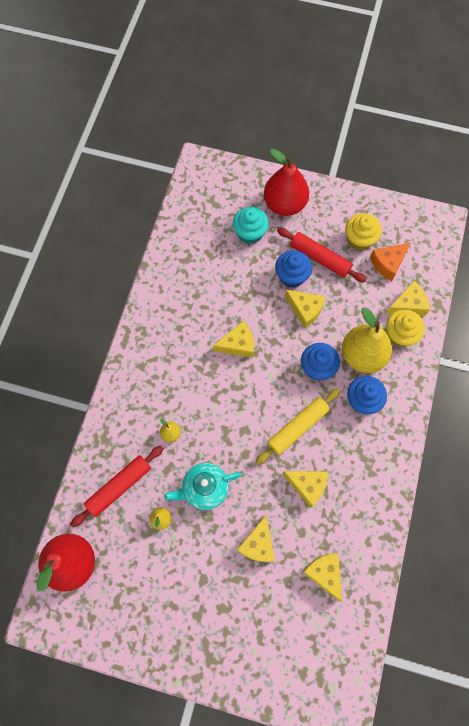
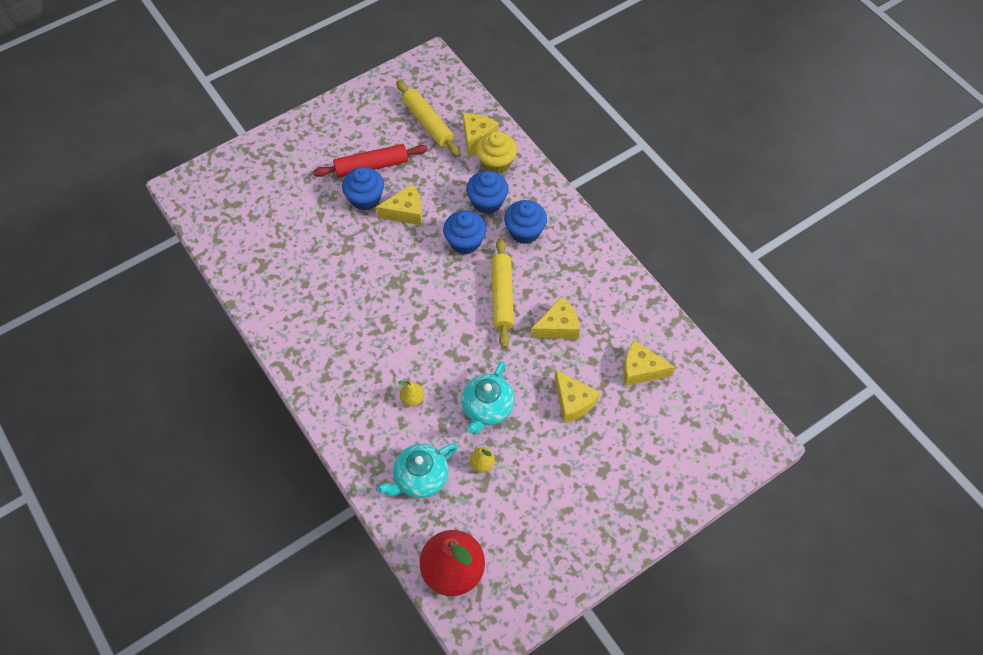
camera: 50 degrees left, 10 degrees down
(119, 487) = (420, 478): red rolling pin -> turquoise teapot
(238, 344) = (384, 285): yellow cheese -> none
(250, 233) = (292, 199): turquoise cupcake -> none
(285, 204) = (294, 153): red pear -> none
(359, 239) = (385, 126): yellow cupcake -> none
(362, 355) = (487, 202): yellow pear -> blue cupcake
(388, 264) = (428, 123): orange cheese -> yellow rolling pin

